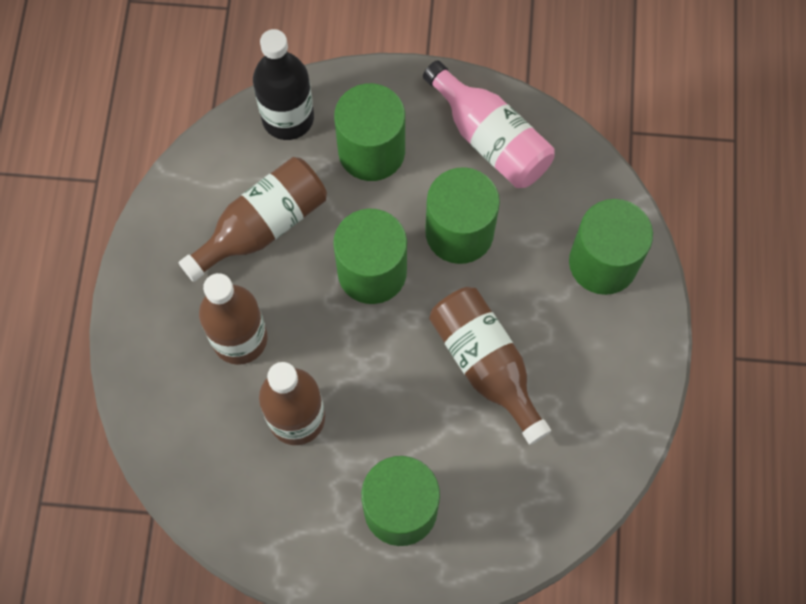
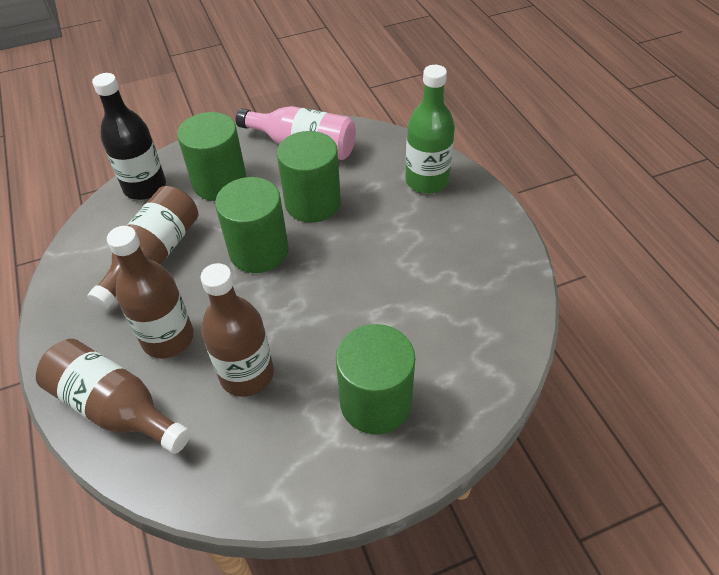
camera: 25 degrees left, 20 degrees down
(485, 365) = (383, 272): brown bottle -> brown bottle (116, 408)
(603, 262) = (426, 181): green cylinder -> green bottle

